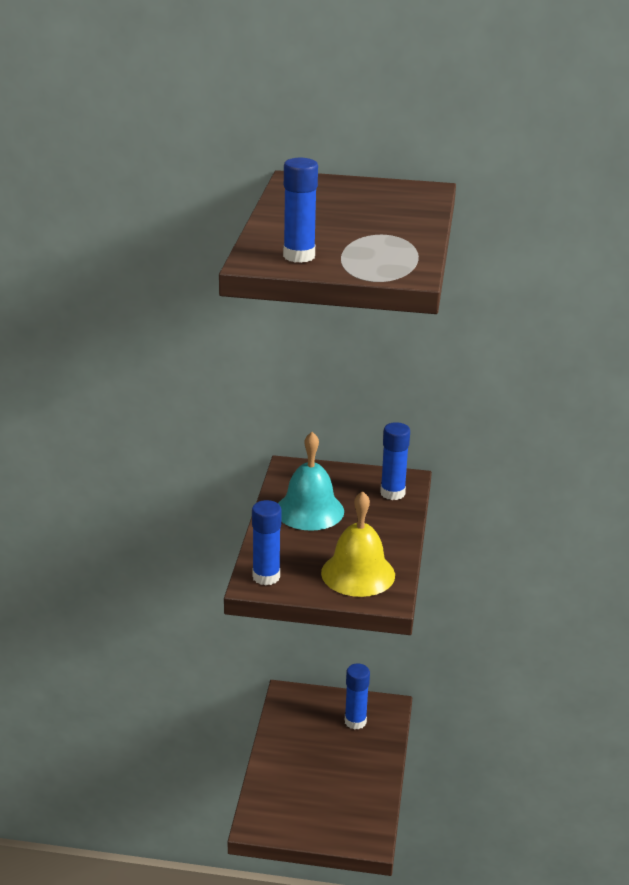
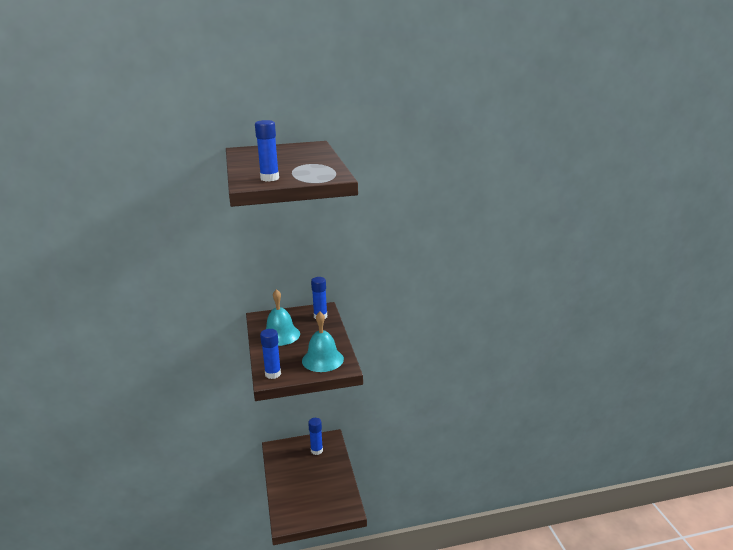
camera: 20 degrees left, 5 degrees down
(358, 573) = (322, 359): yellow bell -> turquoise bell

